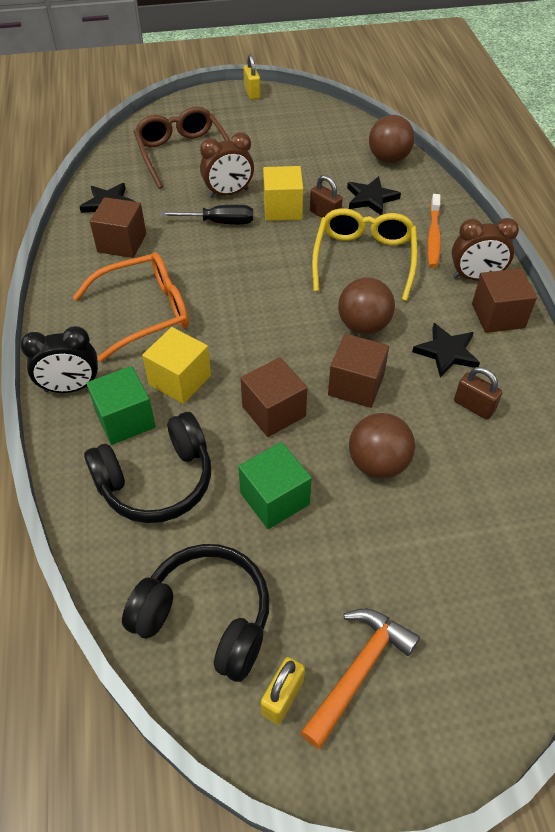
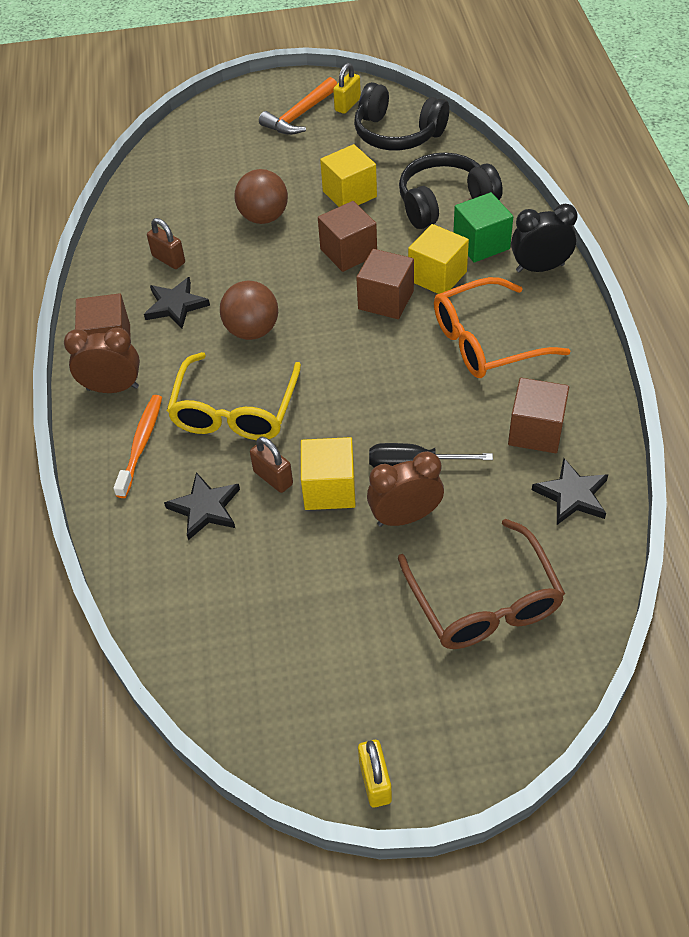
camera: 175 degrees left, 0 degrees up
(274, 498) = (349, 194): green cube -> yellow cube
(356, 385) = (271, 274): brown cube -> brown cube (386, 300)
(388, 159) = (160, 590): brown ball -> none

